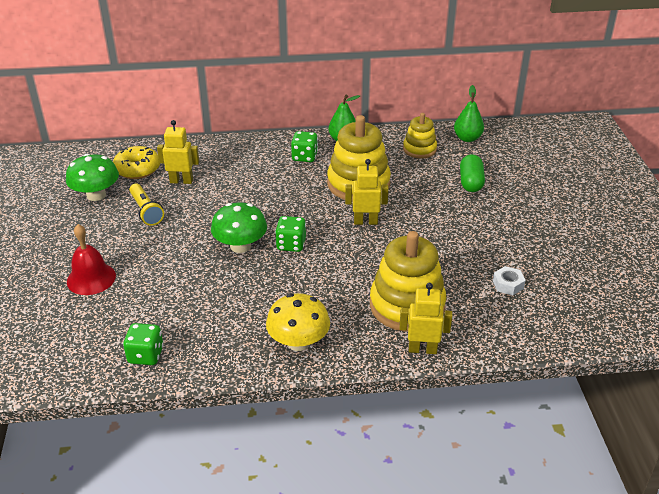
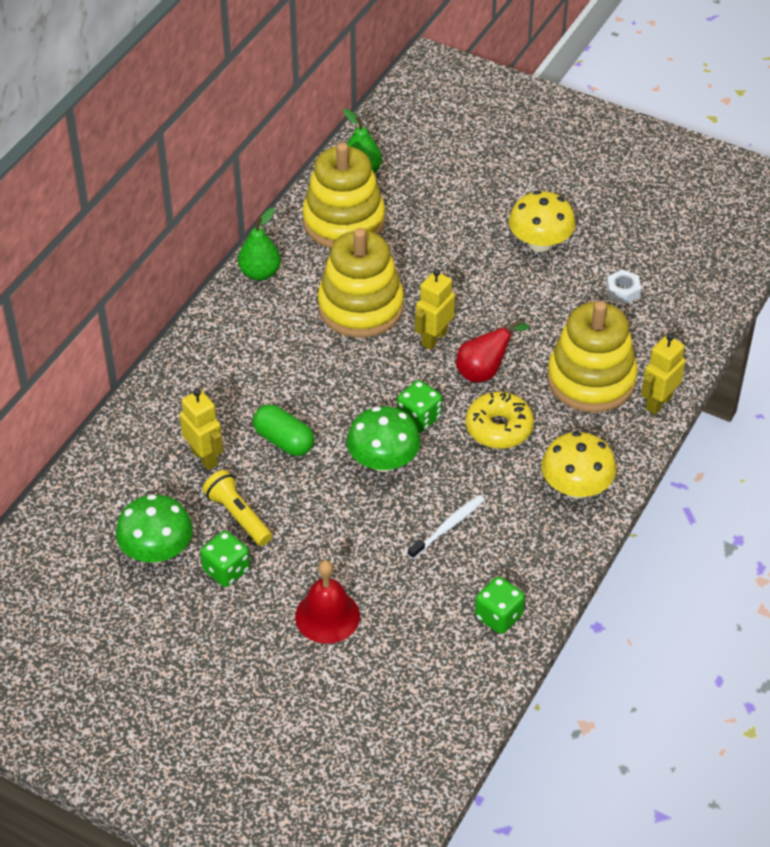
camera: 55 degrees left, 10 degrees up
(137, 169) = (136, 488): yellow donut -> yellow donut (499, 428)
(146, 211) = (238, 516): yellow flashlight -> yellow flashlight turned 135 degrees counterclockwise
(181, 181) = (204, 457): yellow robot -> yellow robot turned 105 degrees clockwise
(208, 297) = (448, 526): none -> white toothbrush
(304, 157) = (262, 324): green dice -> green dice (226, 570)
(360, 254) = (484, 371): none -> red pear
(419, 149) = (344, 222): yellow stacking toy -> yellow stacking toy, size x1.77
(471, 182) = (443, 219): green capsule -> green capsule (284, 441)
(503, 228) = (540, 243): none -> yellow mushroom

